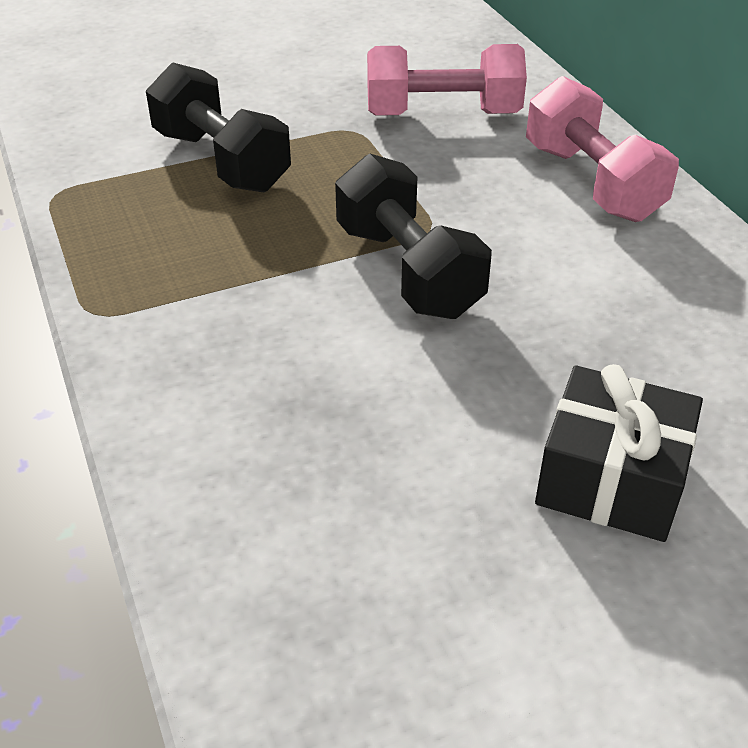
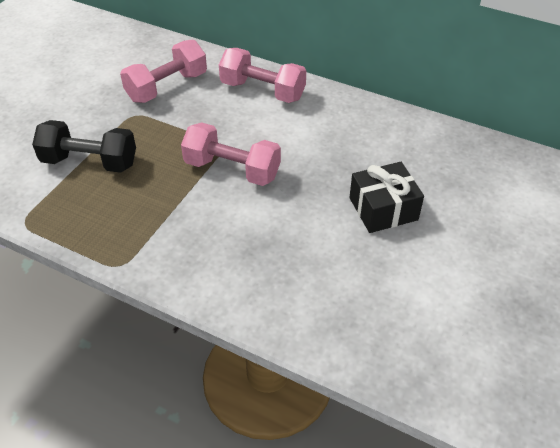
camera: 40 degrees left, 5 degrees up
(408, 271) = (232, 169): black dumbbell -> pink dumbbell

